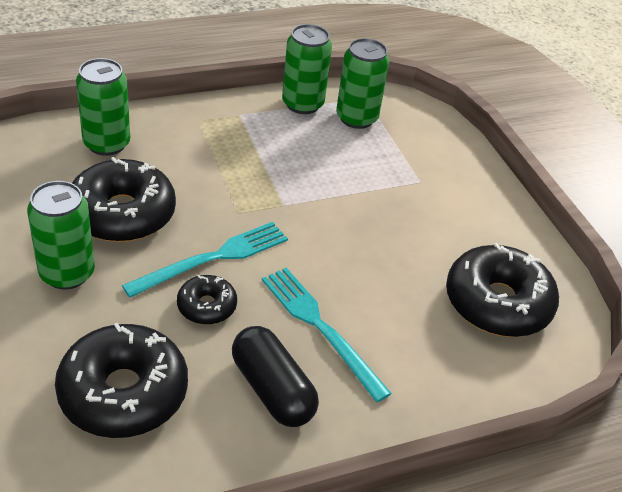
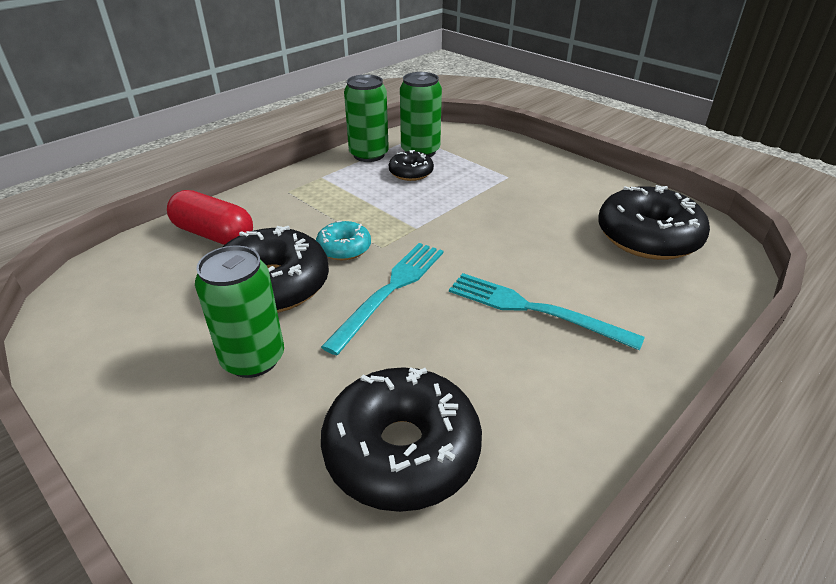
camera: 20 degrees left, 5 degrees down
(106, 144) = (214, 235): green can -> red capsule
(205, 201) = (344, 248): none -> turquoise donut
(207, 306) = (418, 333): black donut -> black donut (411, 173)
(272, 389) = (542, 380): black capsule -> none

